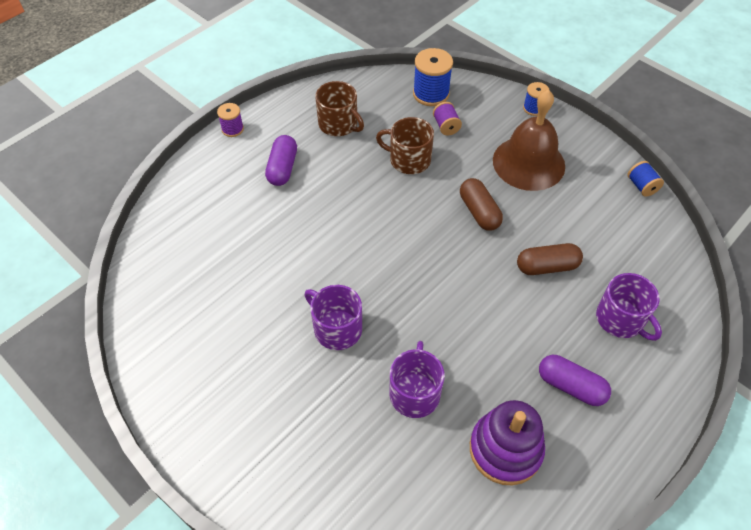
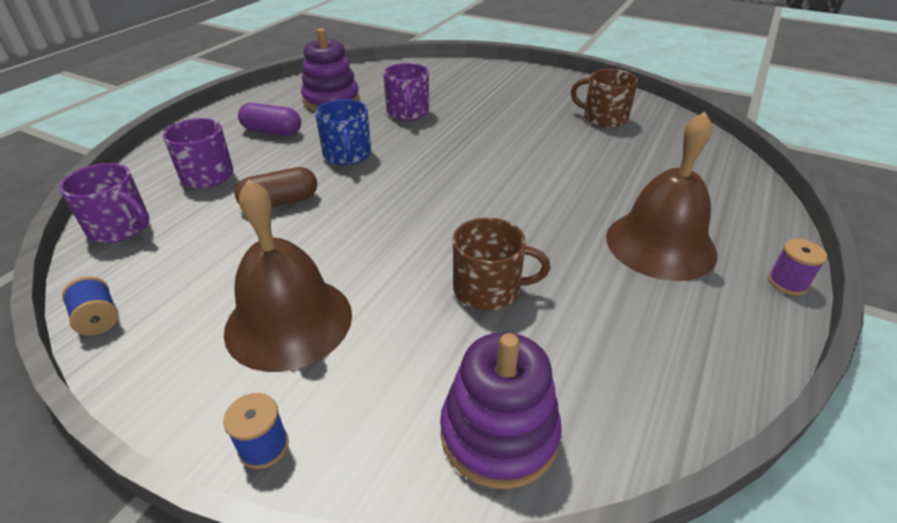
camera: 165 degrees right, 15 degrees down
(282, 168) = (660, 244): purple capsule -> brown bell
(337, 328) = (491, 132): purple mug -> purple mug (120, 227)
(338, 124) = (635, 325): brown mug -> brown mug (604, 118)
(431, 94) = (499, 434): blue spool -> purple stacking toy
(446, 126) = (445, 361): purple spool -> none
(479, 212) = (367, 240): brown capsule -> none
(489, 322) = (347, 154): none -> blue mug

